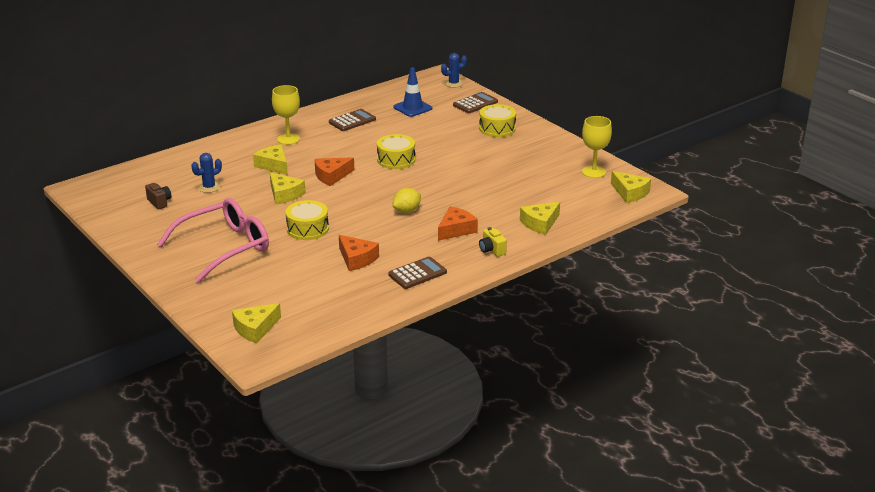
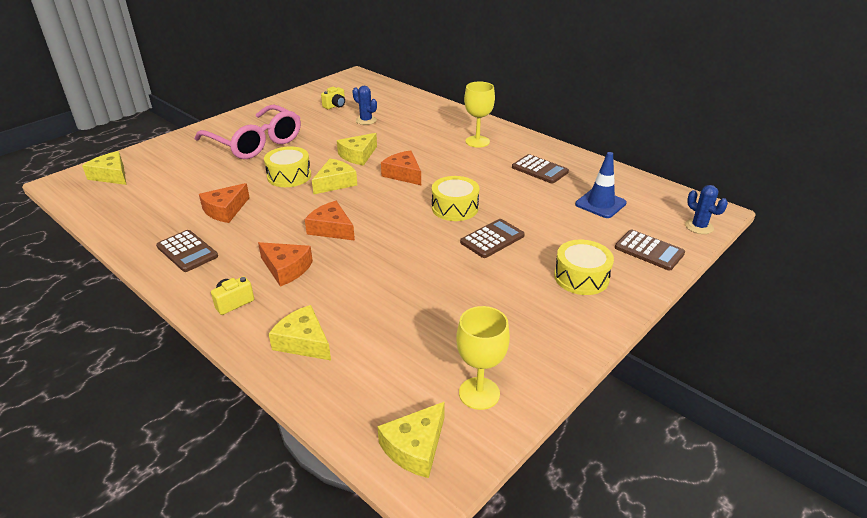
camera: 80 degrees right, 5 degrees up
(159, 202) = (335, 106): brown camera -> yellow camera
(273, 165) = (418, 142): yellow cheese -> yellow cheese (335, 183)
(407, 210) = (331, 229): yellow lemon -> orange cheese
(444, 151) = (492, 239): none -> brown calculator

